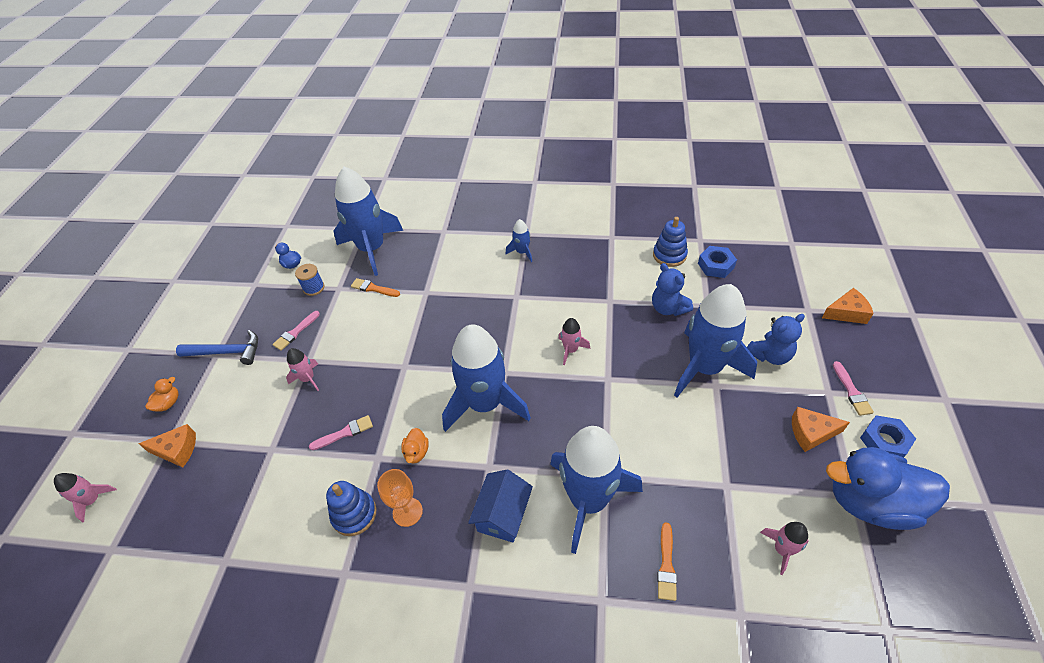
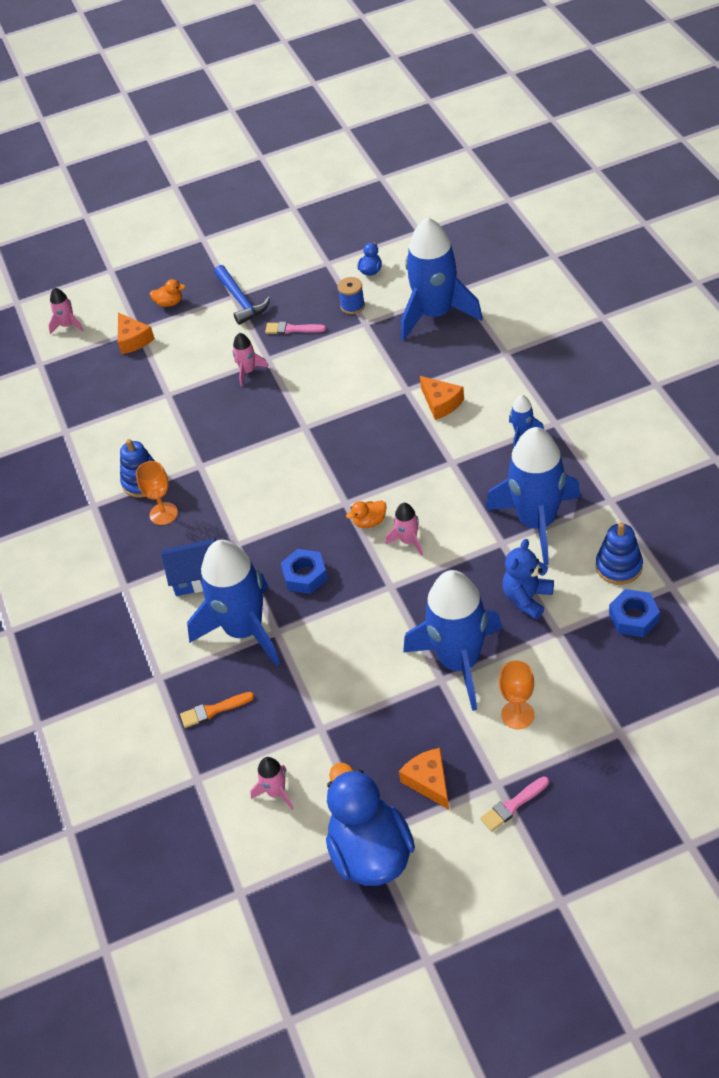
camera: 65 degrees right, 0 degrees up
(344, 433) = (210, 430): pink brush -> none
(373, 288) = (383, 348): orange brush -> none
(416, 452) = (220, 488): orange duck -> orange duck (369, 522)
(485, 404) = (299, 507): blue rocket -> blue rocket (536, 522)
(770, 355) = (517, 715): blue teddy bear -> orange goblet
(846, 313) = (643, 772): orange cheese -> orange cheese (441, 403)
(884, 441) = (458, 850): blue nut -> blue nut (305, 575)

